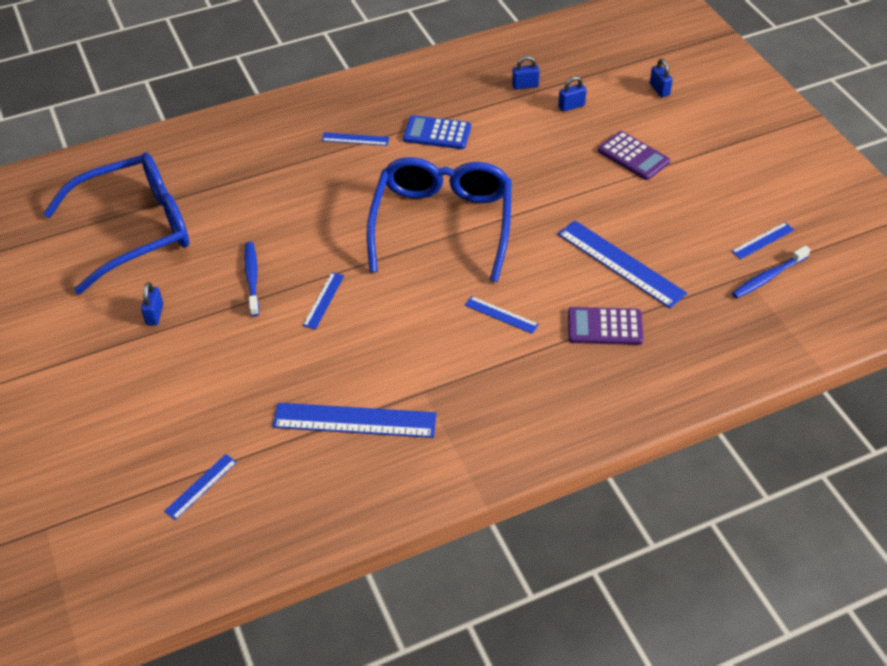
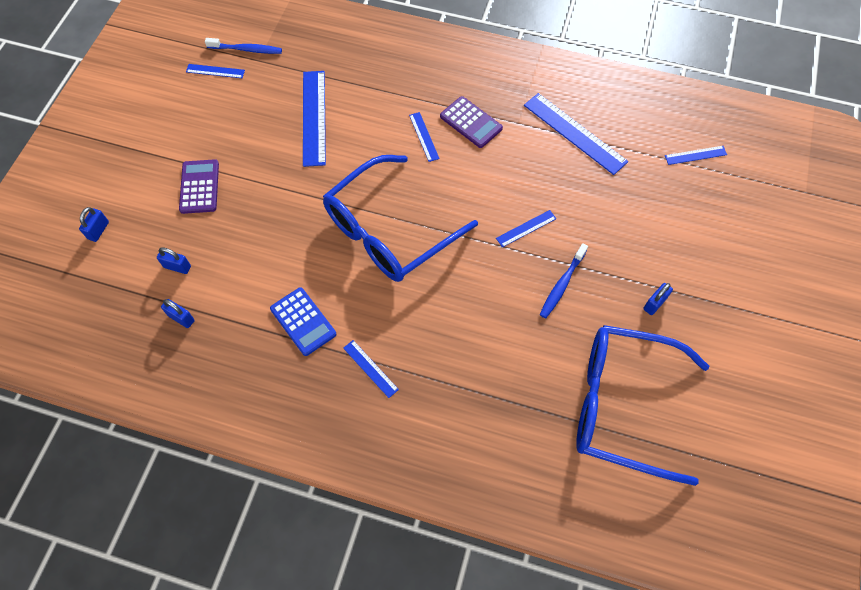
camera: 140 degrees left, 15 degrees up
(605, 327) = (373, 87): purple calculator -> purple calculator (471, 122)

